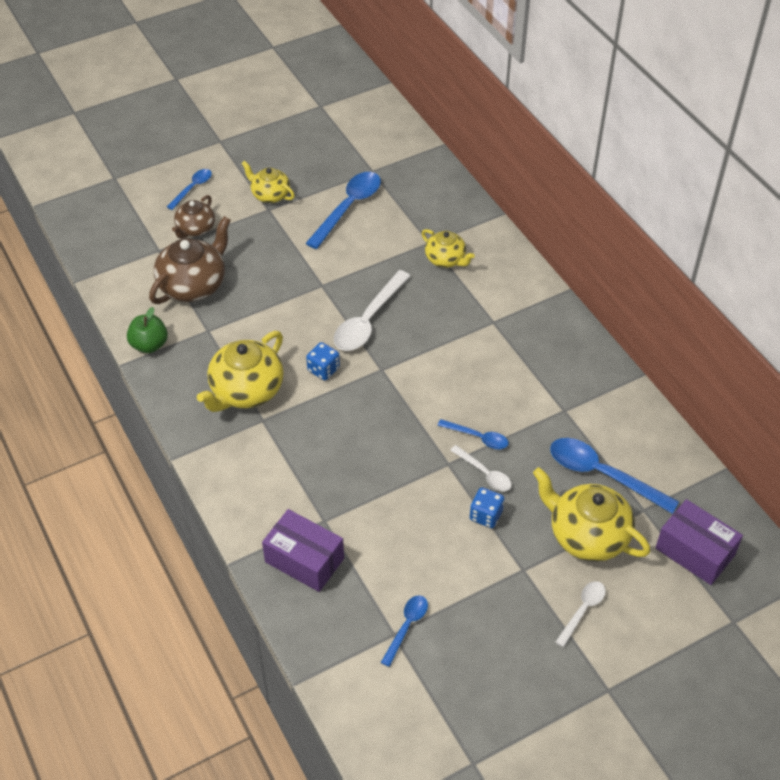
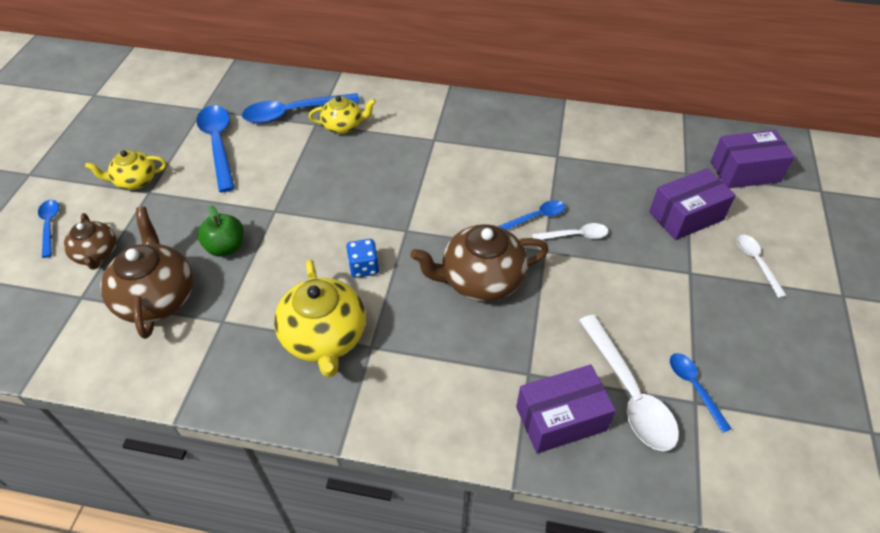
camera: 50 degrees left, 0 degrees up
(149, 345) = (180, 380): green apple -> green apple (226, 247)
(368, 320) = (347, 206): white spoon -> white spoon (629, 393)
(380, 442) = (481, 280): none -> brown teapot
(486, 515) = (617, 261): blue dice -> none
(587, 535) = (686, 216): yellow teapot -> purple box
(602, 474) = (636, 173): blue spoon -> blue spoon (294, 113)

